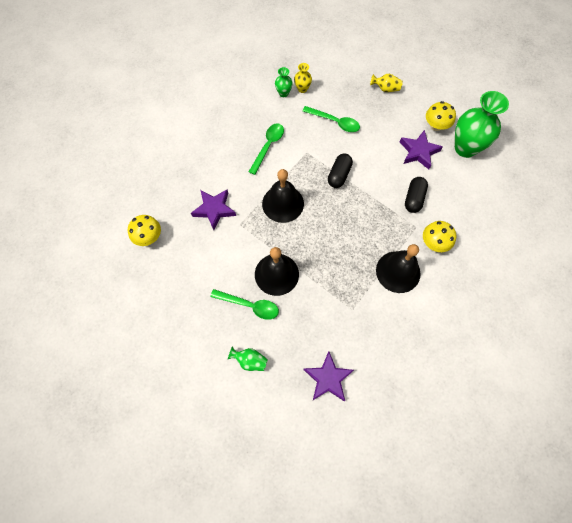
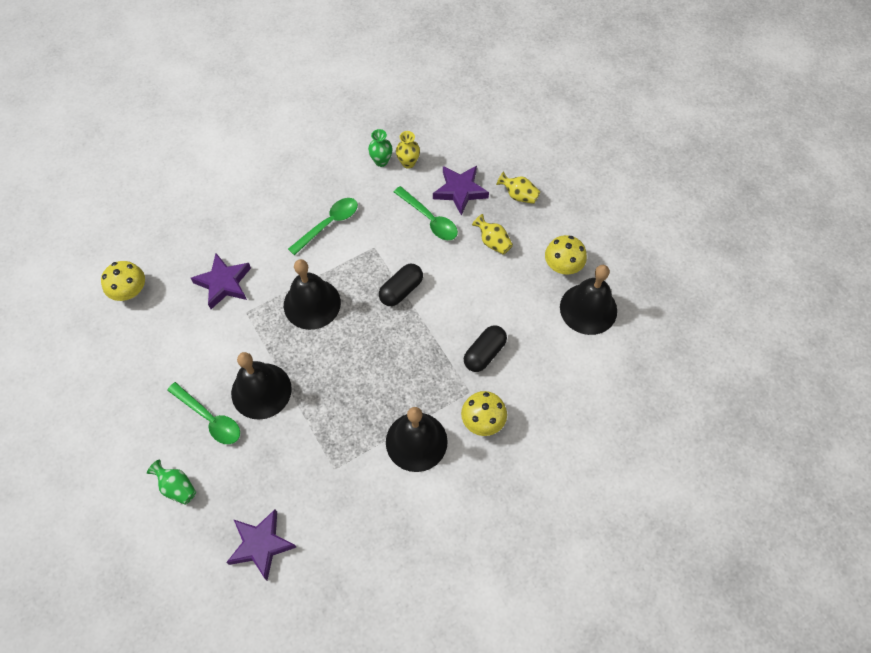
camera: 20 degrees right, 5 degrees down
(383, 124) = (493, 242): none -> yellow vase
(418, 152) = (521, 293): purple star -> purple star (460, 191)
(465, 148) = (588, 308): green vase -> black bell

